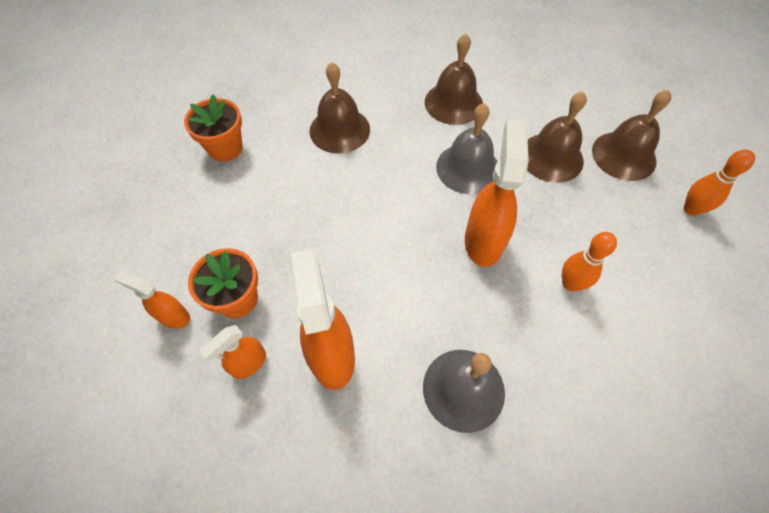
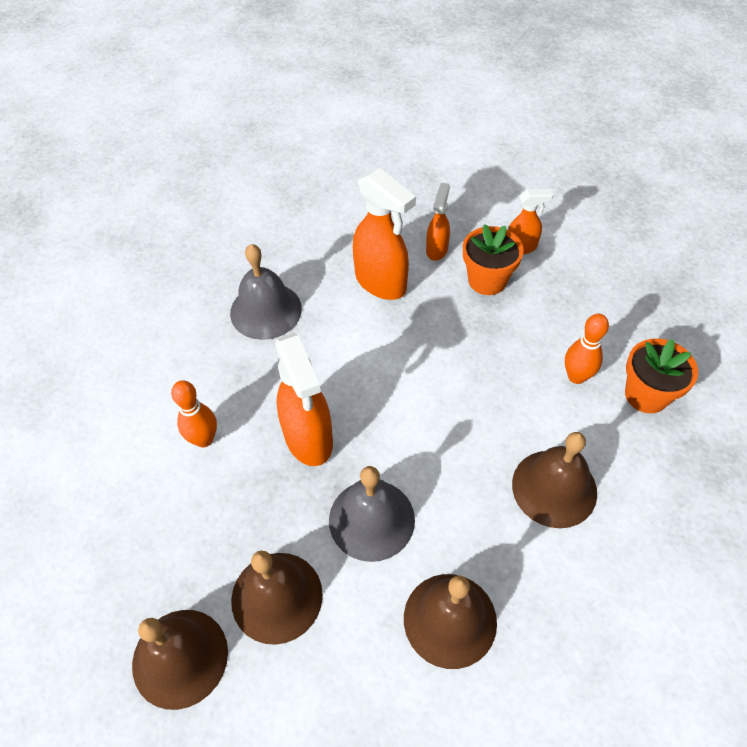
camera: 150 degrees right, 5 degrees down
(691, 209) = (78, 611): orange bowling pin -> orange bowling pin (576, 376)

